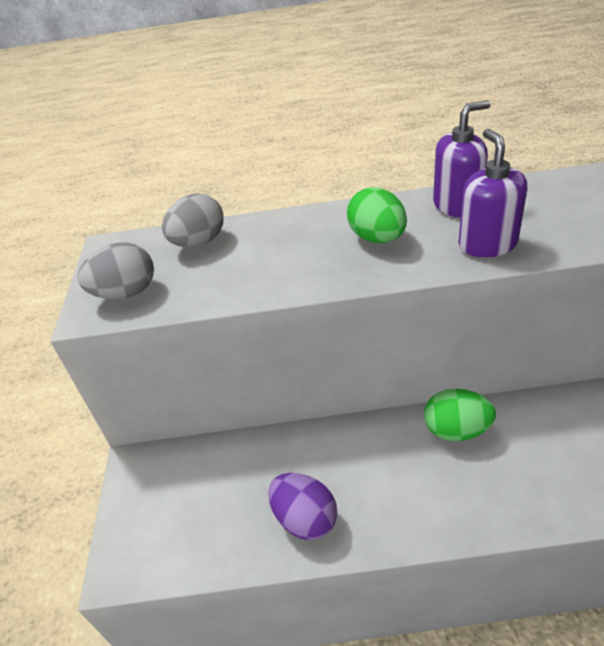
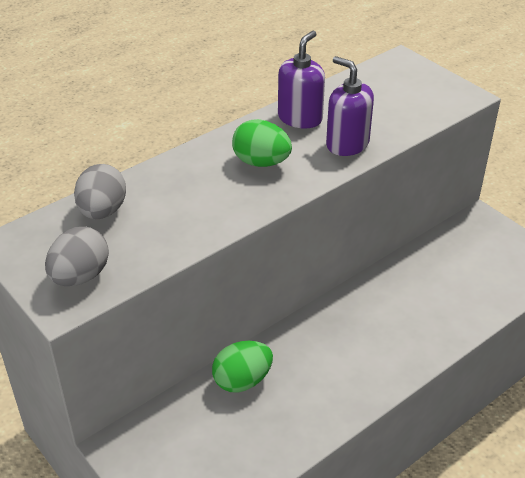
camera: 40 degrees left, 0 degrees up
(305, 519) = (301, 414): purple egg -> none
(456, 430) = (363, 303): green egg -> green egg (242, 381)

